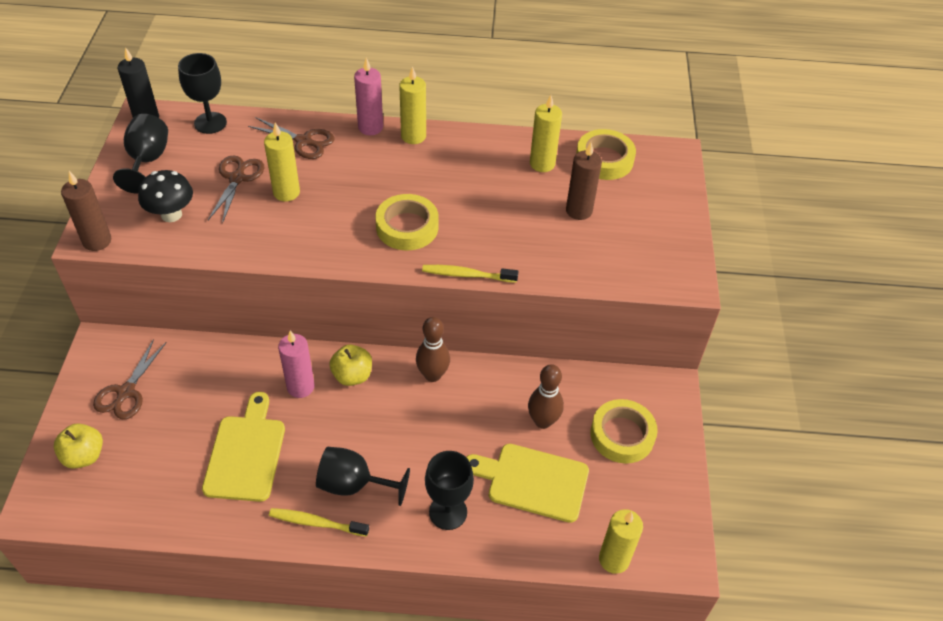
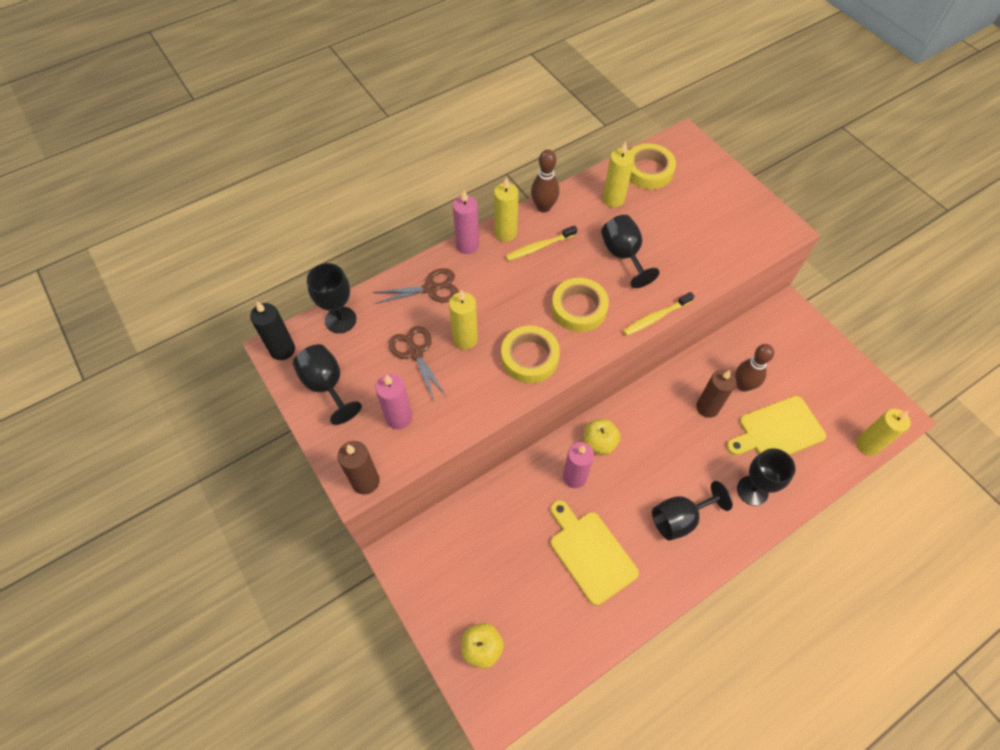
camera: 35 degrees left, 10 degrees up
(126, 392) = (458, 576): brown scissors -> none
(171, 214) = (399, 417): black mushroom -> pink candle
(316, 523) = (685, 564): yellow toothbrush -> yellow toothbrush (539, 247)
(432, 375) = (648, 403): brown bowling pin -> brown bowling pin (543, 207)
(497, 211) = (623, 255): none -> black goblet
(579, 211) = (673, 220): brown candle -> brown candle (707, 407)
(622, 435) = (794, 360): yellow tape -> yellow tape (529, 357)

